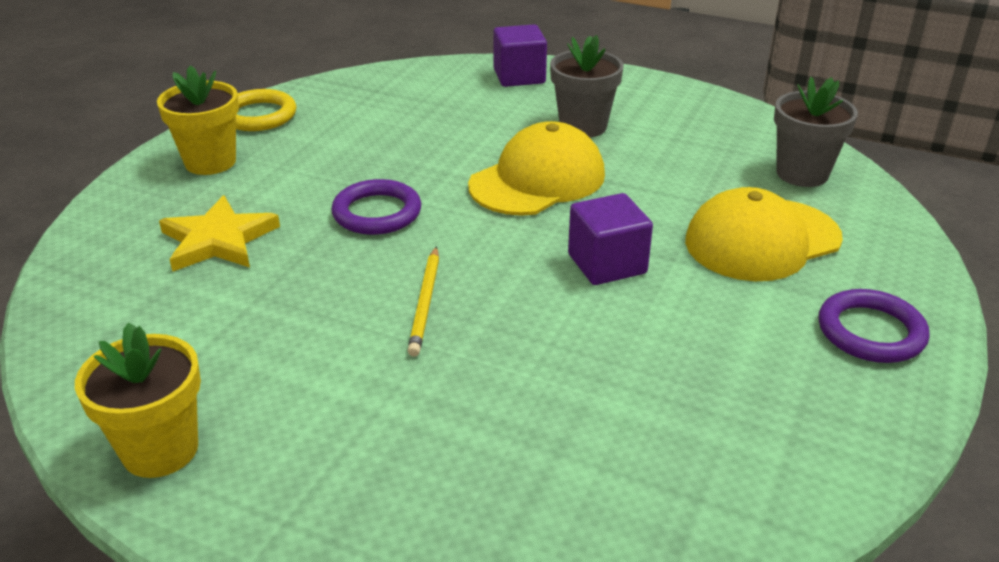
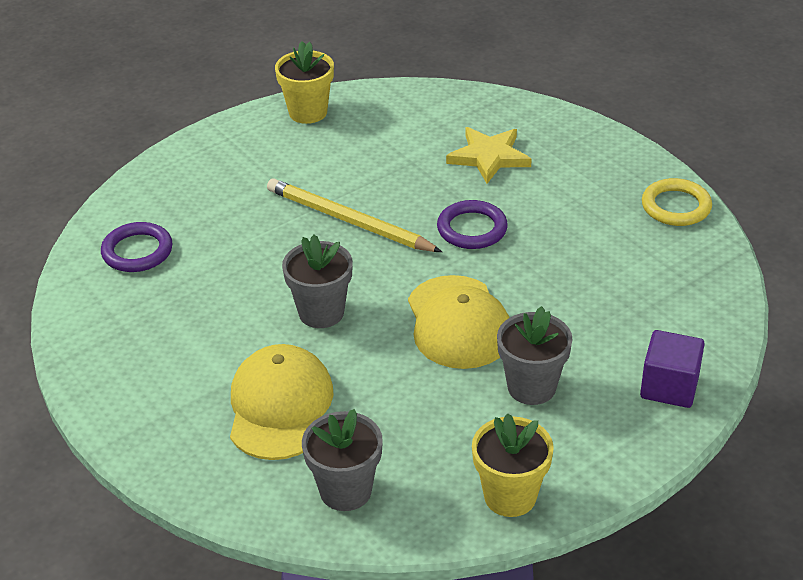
camera: 120 degrees right, 5 degrees up
(210, 162) = (605, 170): yellow flower pot -> yellow flower pot (510, 496)
(425, 303) = (348, 221): yellow pencil -> yellow pencil, size x1.73
(607, 264) = (321, 312): purple cube -> grey flower pot
(871, 332) = (145, 400): purple ring -> purple ring (137, 251)

